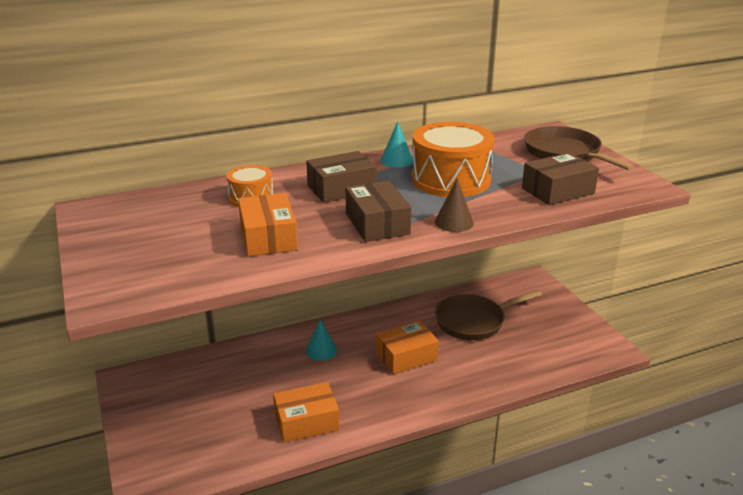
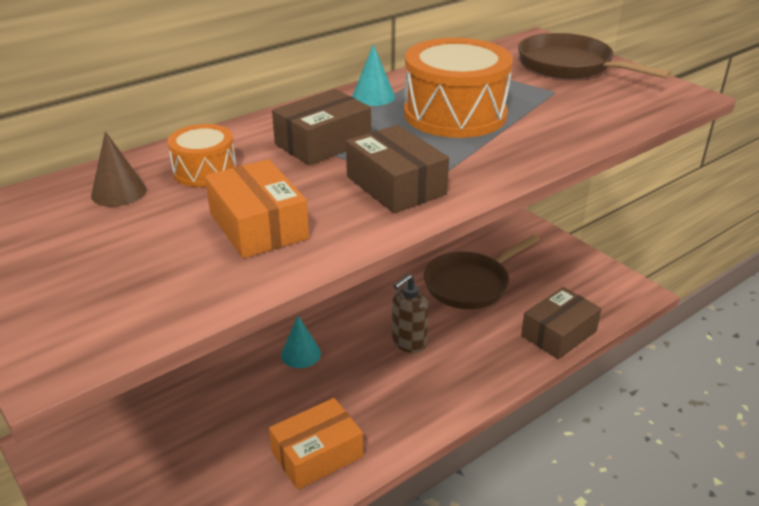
camera: 15 degrees left, 5 degrees up
(406, 356) = (408, 343): orange box -> brown soap dispenser
(454, 222) = (492, 170): brown cone -> brown cone (119, 192)
(557, 191) = (590, 113): brown box -> brown box (558, 333)

